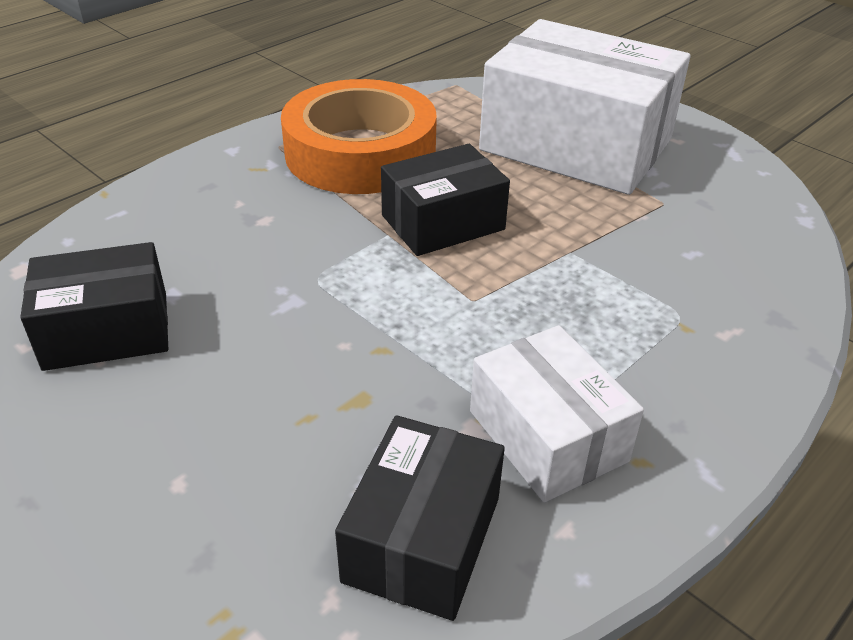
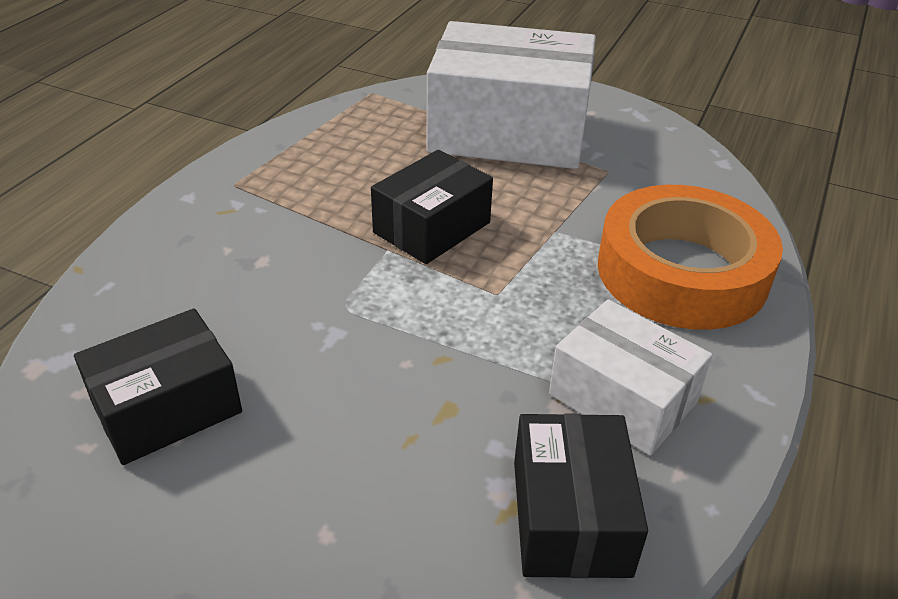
camera: 20 degrees left, 0 degrees up
(360, 153) = (318, 176): orange tape -> orange tape (681, 272)

